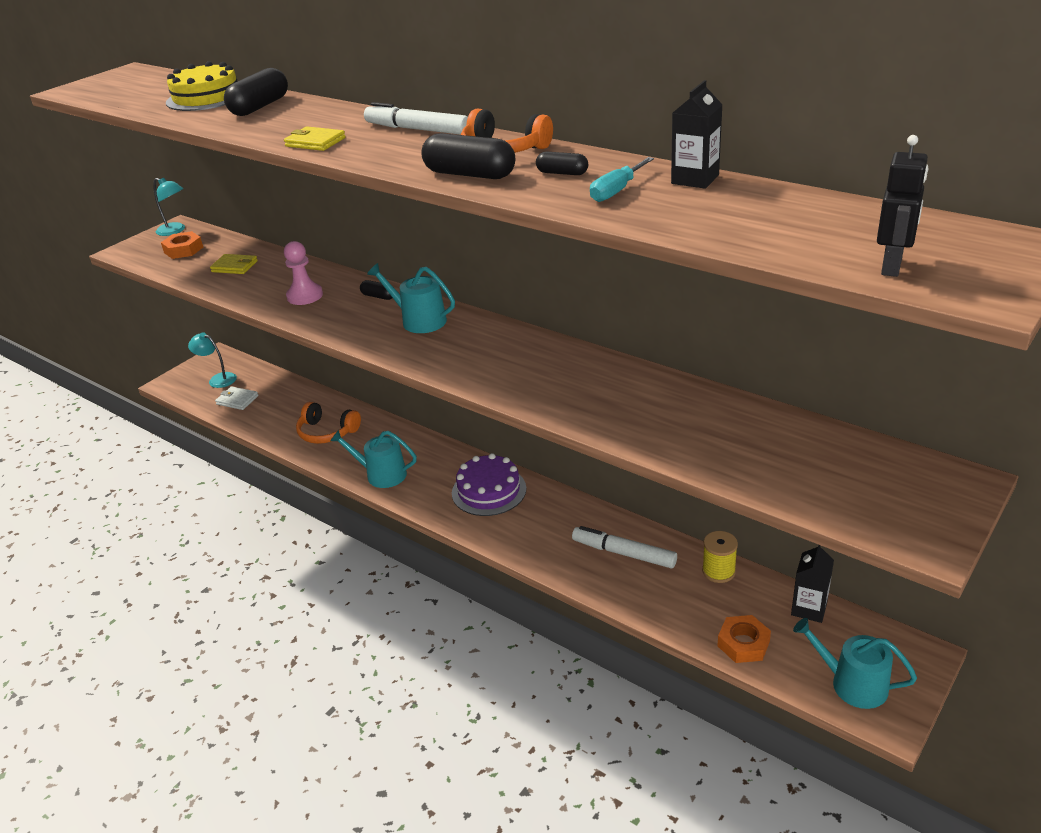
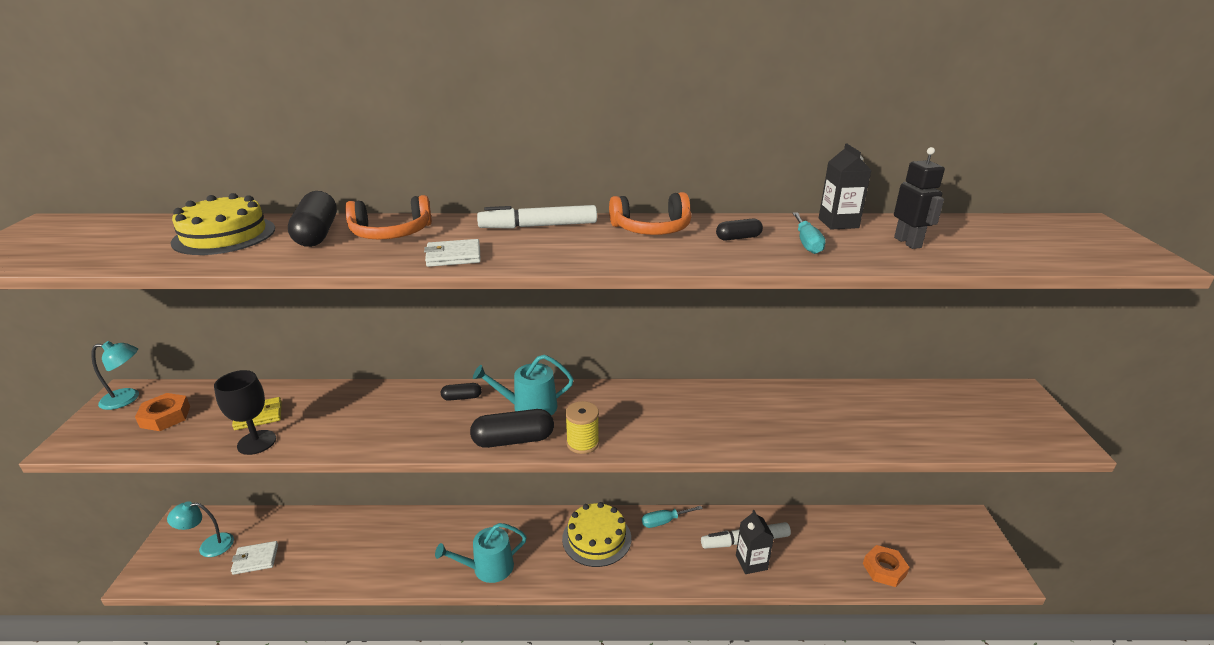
camera: 40 degrees left, 5 degrees down
(216, 284) = (256, 442): none -> black goblet
(305, 296) = (382, 421): pink pawn -> none
(315, 142) = (453, 256): yellow wallet -> white wallet
(327, 432) = (393, 550): orange headphones -> orange headphones (391, 233)
(470, 174) = (667, 254): black capsule -> black capsule (513, 440)
(489, 491) = (596, 538): purple cake -> yellow cake
(564, 504) = (664, 521): none -> turquoise screwdriver
(718, 571) = (815, 523): yellow spool -> yellow spool (582, 443)
(809, 608) = (888, 522): black carton -> black carton (751, 562)
(852, 684) = (964, 562): turquoise watering can -> none
(892, 267) = (1071, 254): black robot -> black robot (908, 242)

